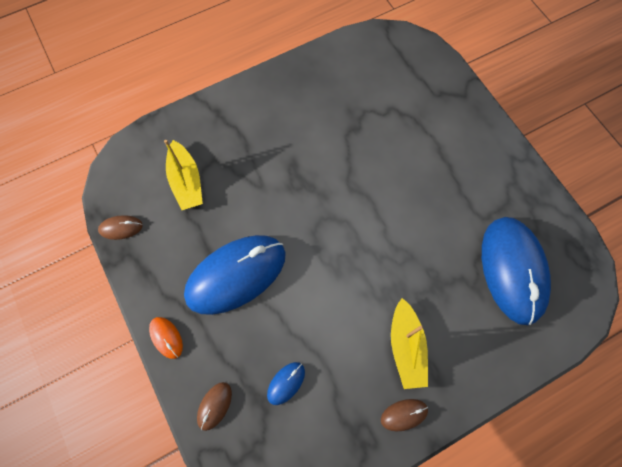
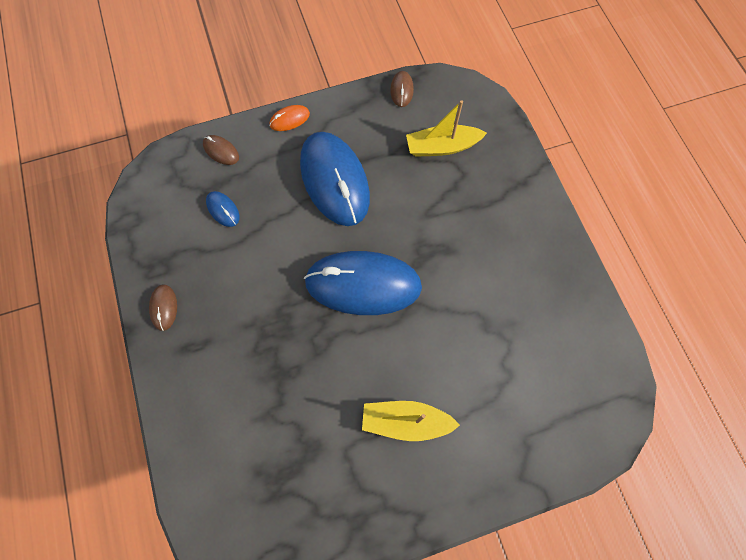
camera: 100 degrees right, 0 degrees up
(406, 347) = (224, 324): yellow boat -> yellow boat (405, 421)
(513, 270) = (276, 466): blue mouse -> blue mouse (363, 284)

